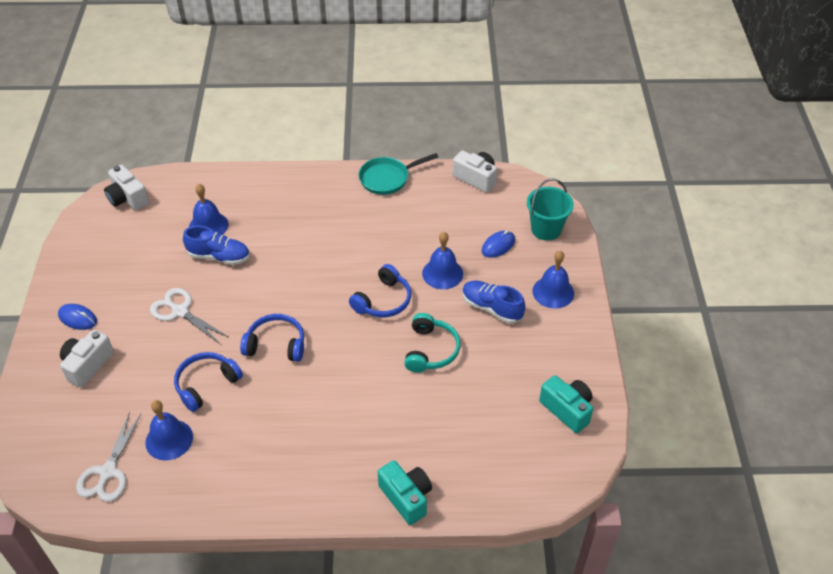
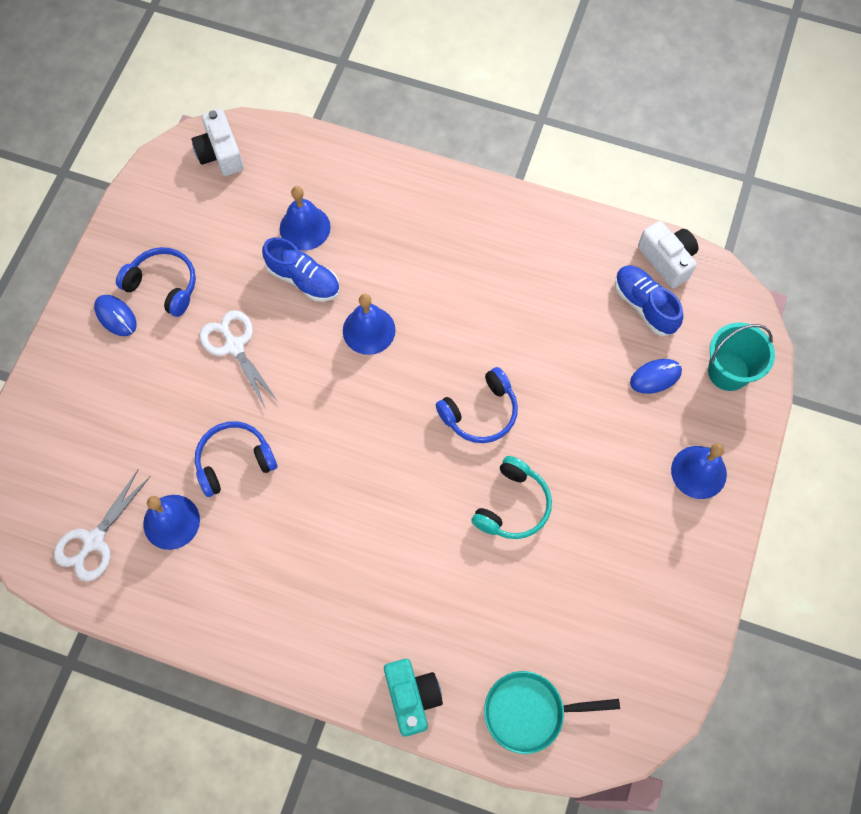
camera: 20 degrees right, 20 degrees up
(87, 365) = (109, 387): white camera -> none
(276, 345) = (331, 433): blue headphones -> blue headphones (163, 285)
(387, 178) = (551, 224): turquoise pan -> turquoise pan (529, 712)
(442, 273) = (568, 396): blue bell -> blue bell (369, 330)
(491, 308) = (611, 469): blue shoe -> blue shoe (644, 305)
(567, 409) = (647, 649): turquoise camera -> none

